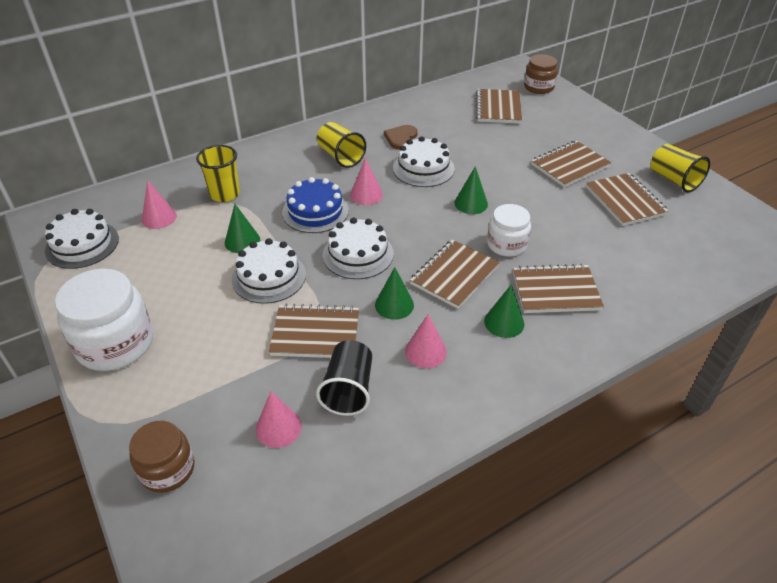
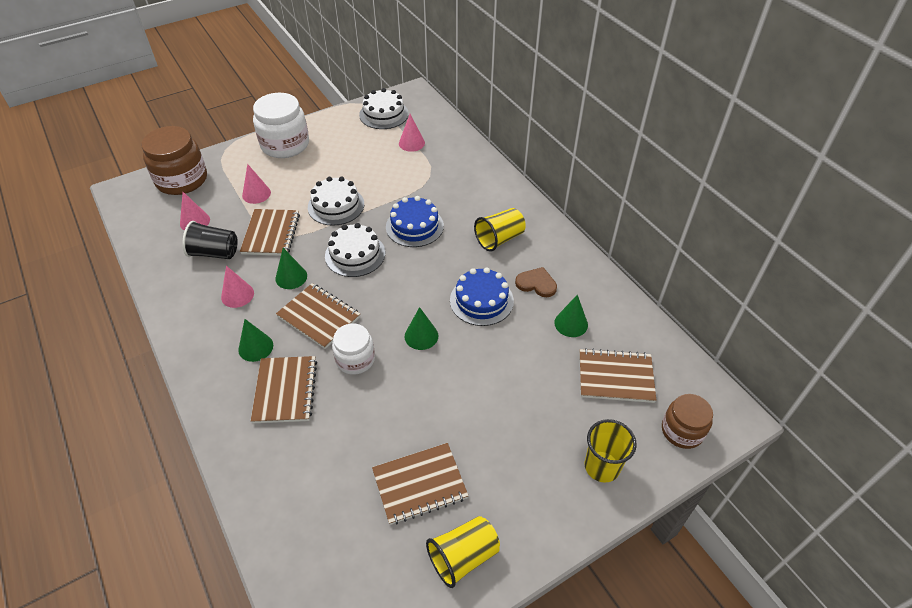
camera: 90 degrees right, 5 degrees up
(167, 469) = (182, 180): brown jar -> brown jar, size x1.65
(225, 194) = (440, 172): yellow cup -> yellow cup (602, 466)
(242, 241) = (379, 188): green cone -> green cone (571, 323)
(366, 195) = (437, 258): pink cone -> pink cone (256, 194)
(423, 168) = (481, 300): white cake -> blue cake
(570, 166) = (491, 437): brown notebook -> none

